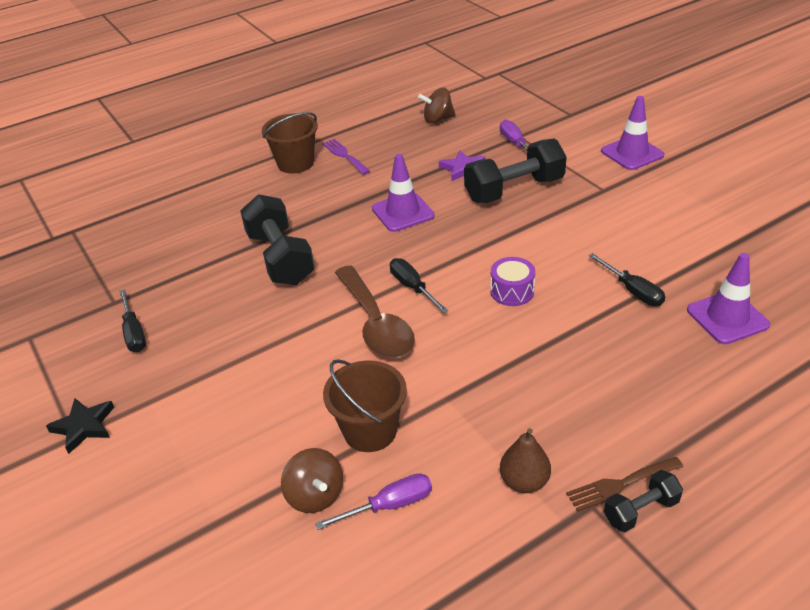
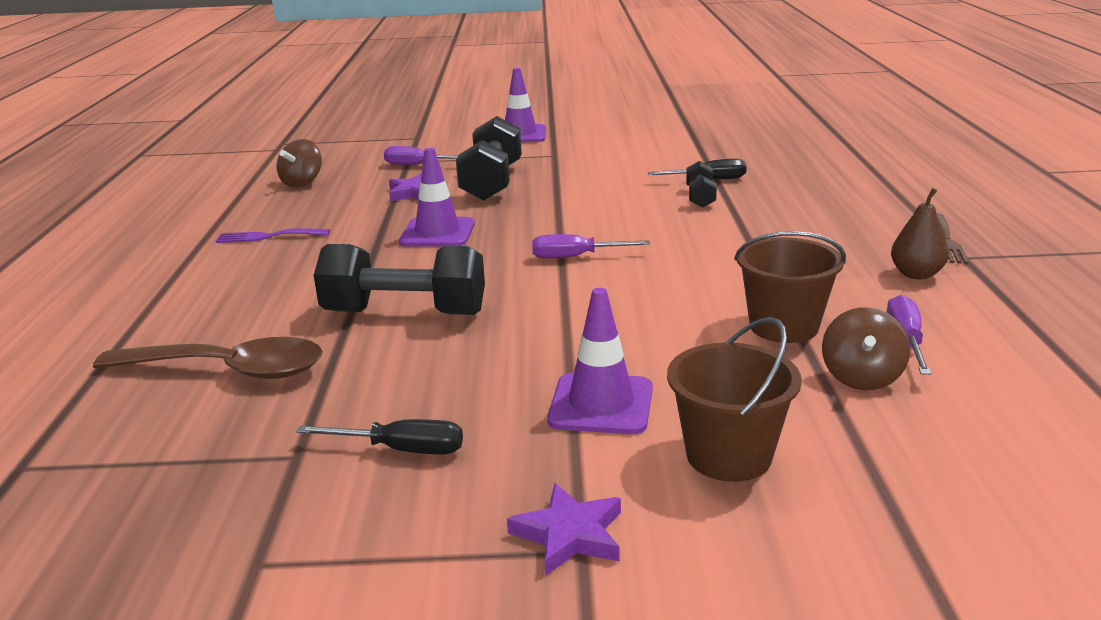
camera: 60 degrees left, 15 degrees down
(84, 426) = (569, 534): black star -> purple star
(295, 163) = (222, 265): brown bucket -> brown bucket (729, 456)
(315, 495) = (861, 377): brown spinning top -> brown spinning top turned 105 degrees clockwise
(376, 324) = (611, 287): brown spoon -> brown spoon (228, 370)
(412, 287) = (575, 257): black screwdriver -> purple screwdriver
(512, 291) = (646, 219): purple drum -> none
(641, 510) = (981, 242): black dumbbell -> black dumbbell (700, 197)
(727, 317) = (782, 163): purple traffic cone -> purple traffic cone (601, 404)

